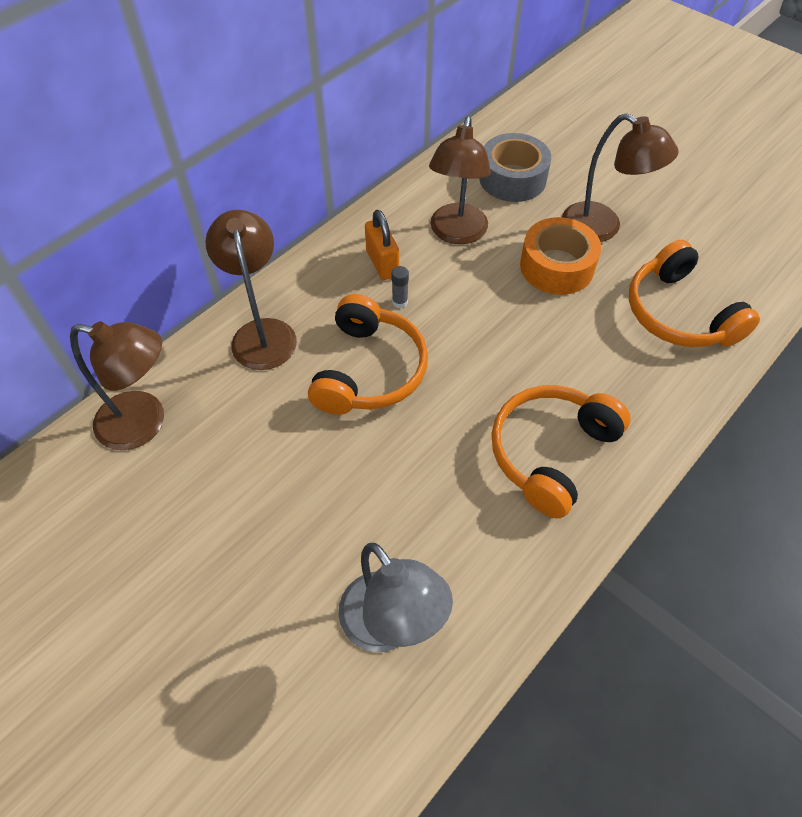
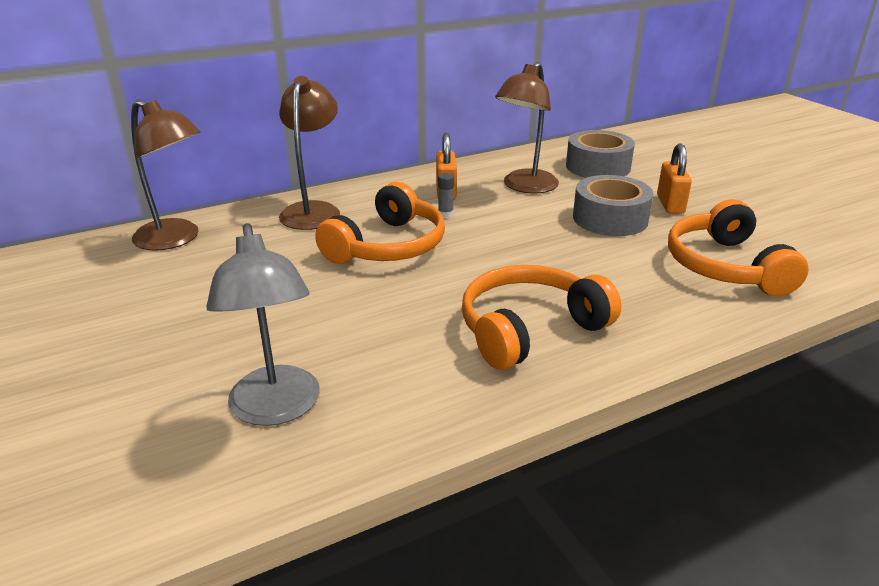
camera: 20 degrees right, 25 degrees down
(557, 266) = (610, 218): orange tape -> grey tape
(602, 228) = (670, 204): brown lamp -> orange padlock

